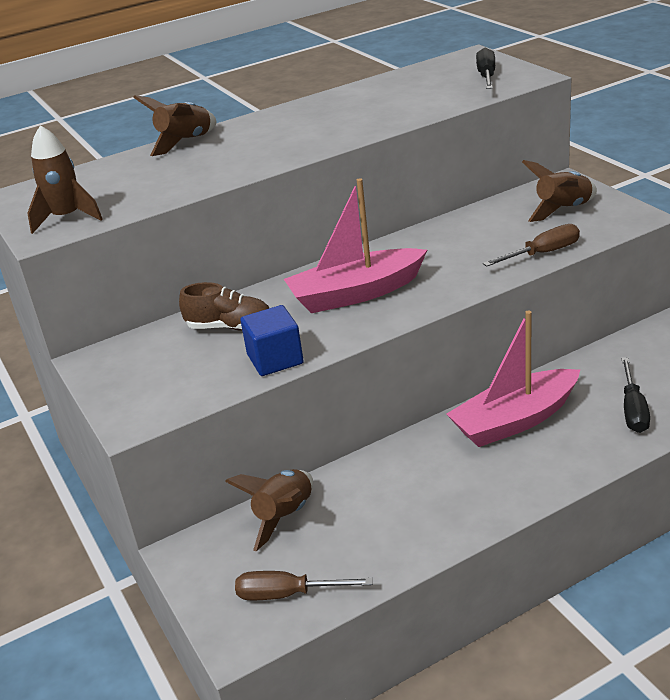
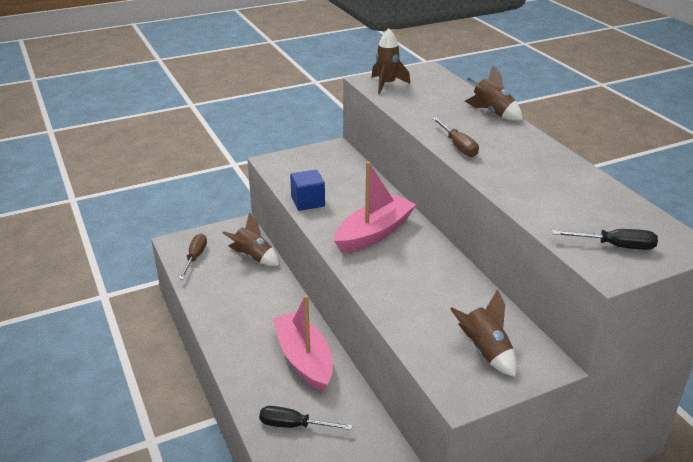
camera: 90 degrees right, 0 degrees up
(230, 327) = (351, 187): brown shoe -> none
(356, 293) = (374, 233): pink boat -> pink boat turned 60 degrees clockwise
(542, 253) = (405, 325): brown screwdriver -> brown screwdriver (458, 146)

